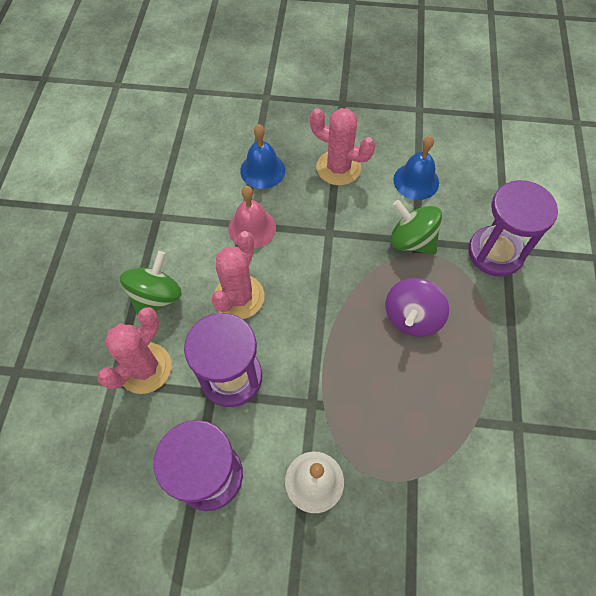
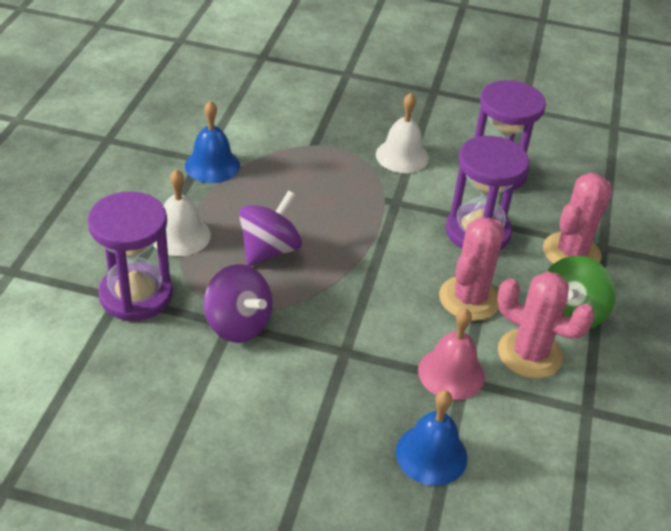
camera: 175 degrees left, 20 degrees down
(338, 168) = (310, 439): pink cactus -> pink cactus (529, 354)
(411, 241) = (238, 324): green spinning top -> purple spinning top
(416, 181) = (198, 400): blue bell -> blue bell (212, 165)
(491, 319) = (180, 235): none -> white bell

